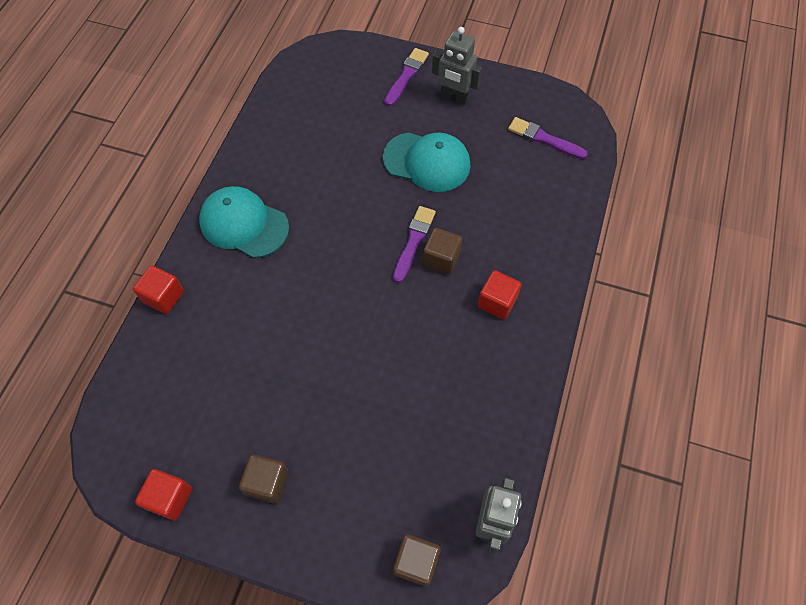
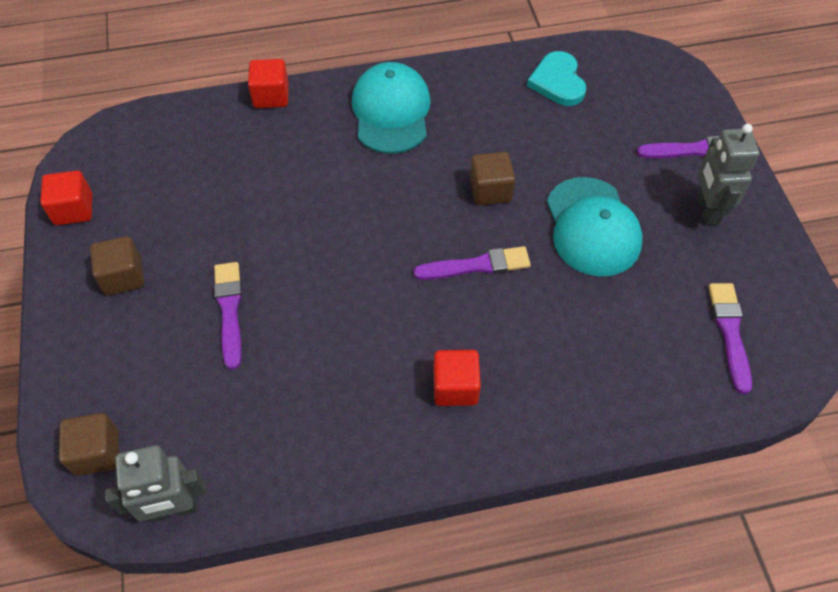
camera: 60 degrees right, 5 degrees down
(295, 113) = (557, 82): none -> turquoise heart
(349, 416) = (229, 310): none -> purple brush
(441, 259) = (473, 303): brown cube -> brown cube (490, 190)

